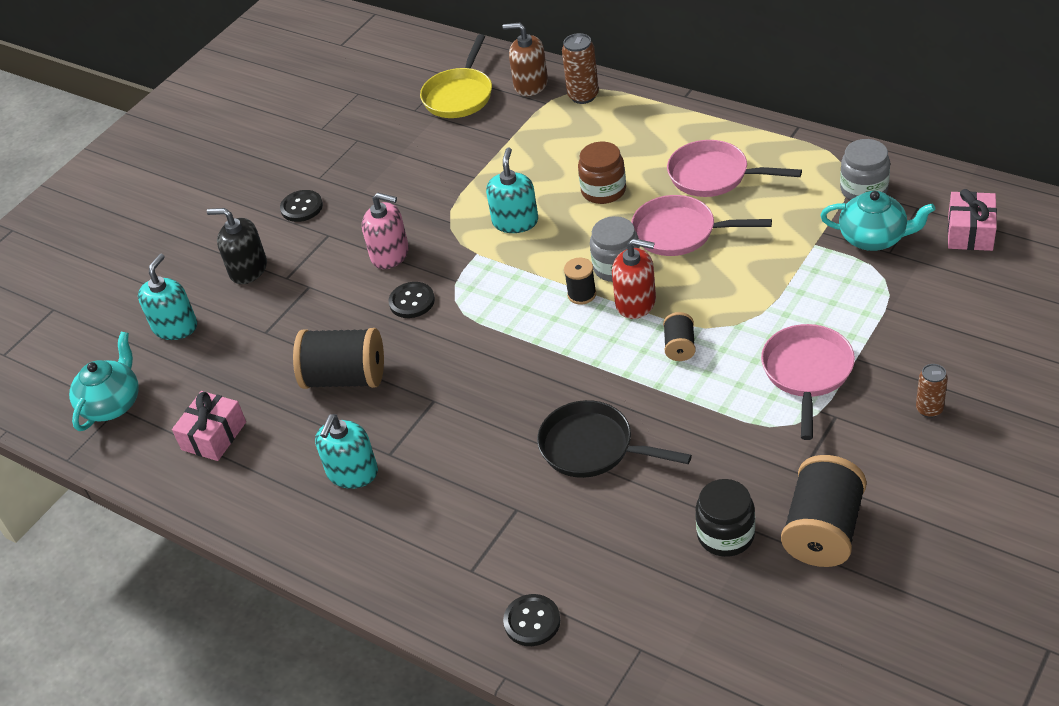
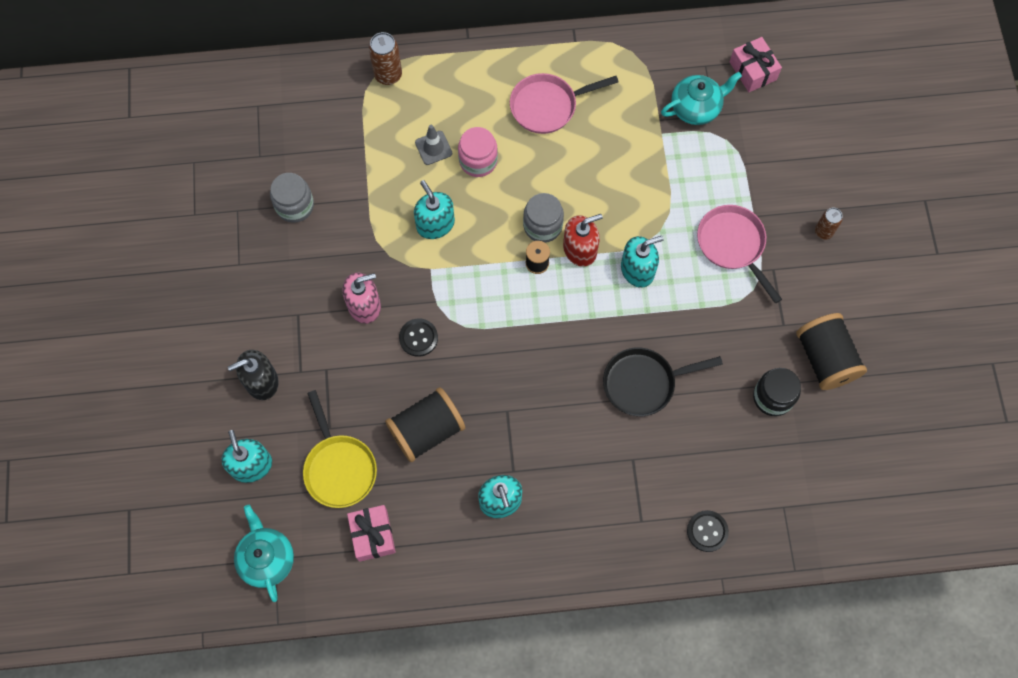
camera: 45 degrees left, 25 degrees up
(301, 207) = (251, 300): black button -> none
(459, 95) = (285, 123): yellow pan -> yellow pan (339, 468)
(530, 84) = (335, 83): brown soap dispenser -> none
(571, 164) = (433, 148): none -> grey traffic cone
(603, 190) = (478, 161): brown jar -> pink jar
(679, 346) = (637, 270): black spool -> turquoise soap dispenser
(680, 232) = (563, 171): pink pan -> none
(864, 189) = (659, 67): grey jar -> grey jar (295, 206)

